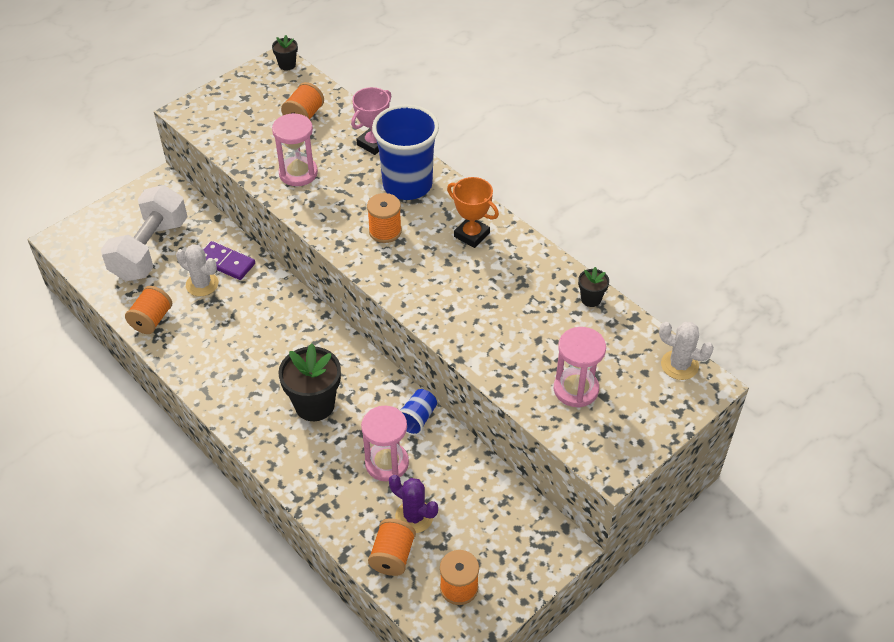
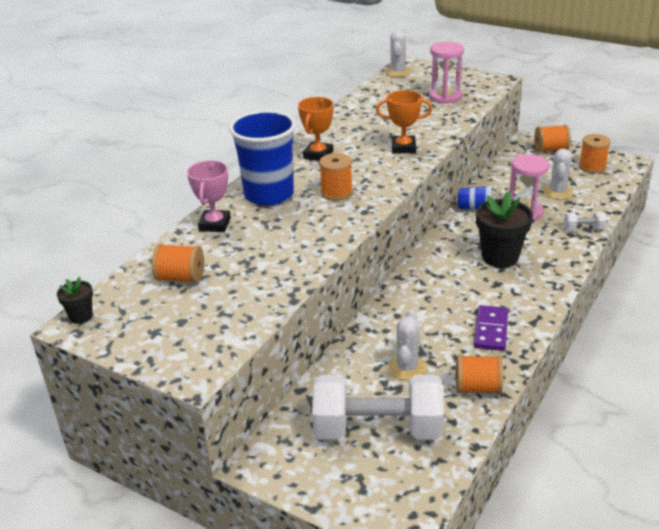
camera: 105 degrees left, 15 degrees down
(226, 263) = (367, 360): purple domino -> purple domino (491, 330)
(298, 173) = (279, 257): pink hourglass -> none
(326, 504) = (583, 229): none -> white dumbbell
(373, 143) = (215, 224): pink trophy -> pink trophy turned 75 degrees clockwise
(392, 556) = (595, 193): orange spool -> orange spool (550, 150)
(414, 517) = (557, 192): purple cactus -> white cactus
(453, 307) = (403, 148): none -> orange trophy
(591, 299) = (358, 103): black flower pot -> none

